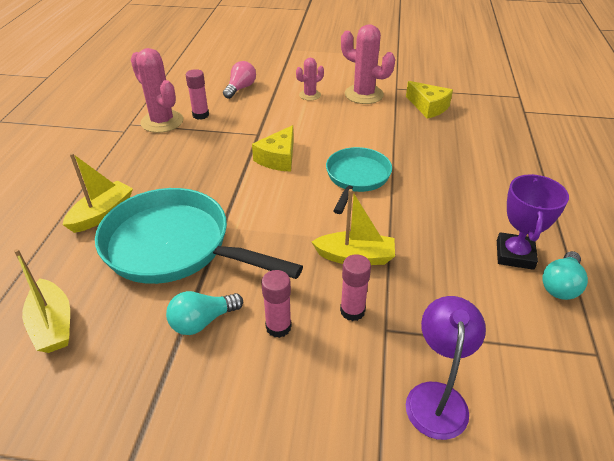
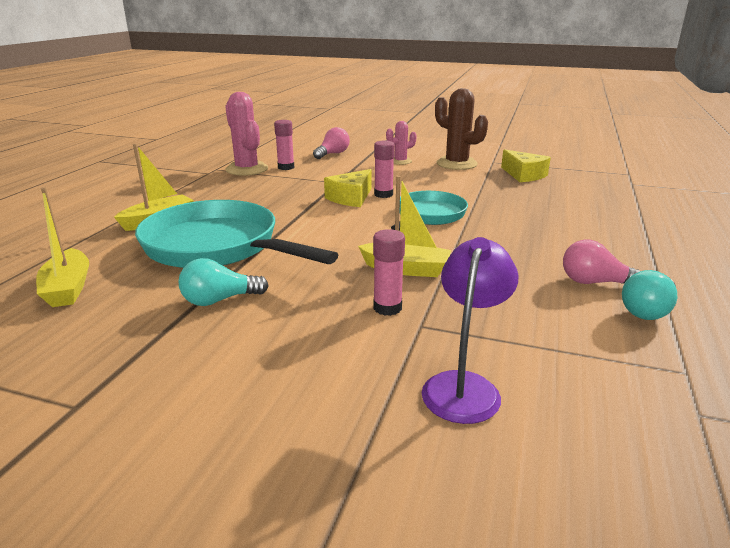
camera: 10 degrees right, 15 degrees down
(278, 327) = (299, 312): pink glue stick -> pink glue stick (383, 194)
(364, 94) = (456, 164): pink cactus -> brown cactus
(514, 255) = (595, 282): purple trophy -> pink light bulb

